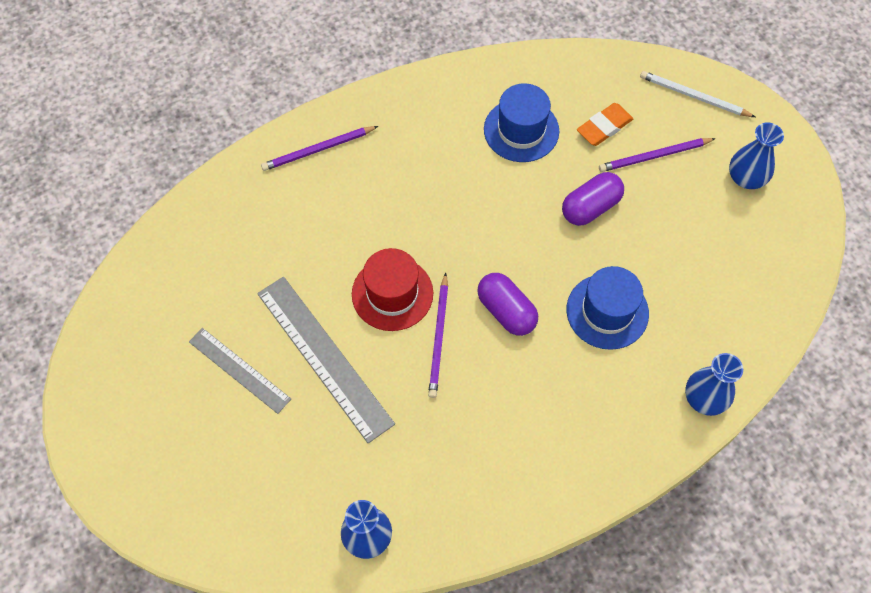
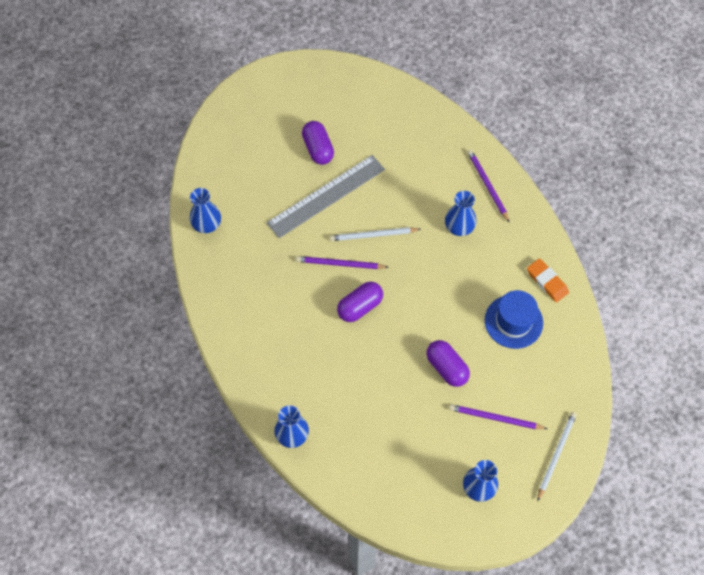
camera: 90 degrees right, 0 degrees up
(239, 370) = (318, 149): grey ruler -> purple capsule
(381, 186) = (459, 227): none -> blue vase
(392, 293) = (373, 235): red hat -> white pencil
(604, 127) = (521, 382): orange eraser -> orange eraser (547, 282)
(607, 311) = (360, 374): blue hat -> none
(654, 156) = (495, 418): purple pencil -> purple pencil turned 60 degrees counterclockwise

